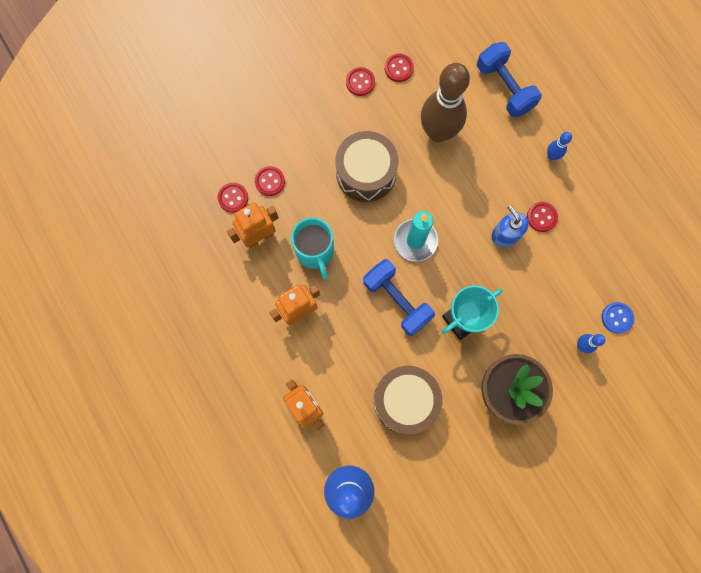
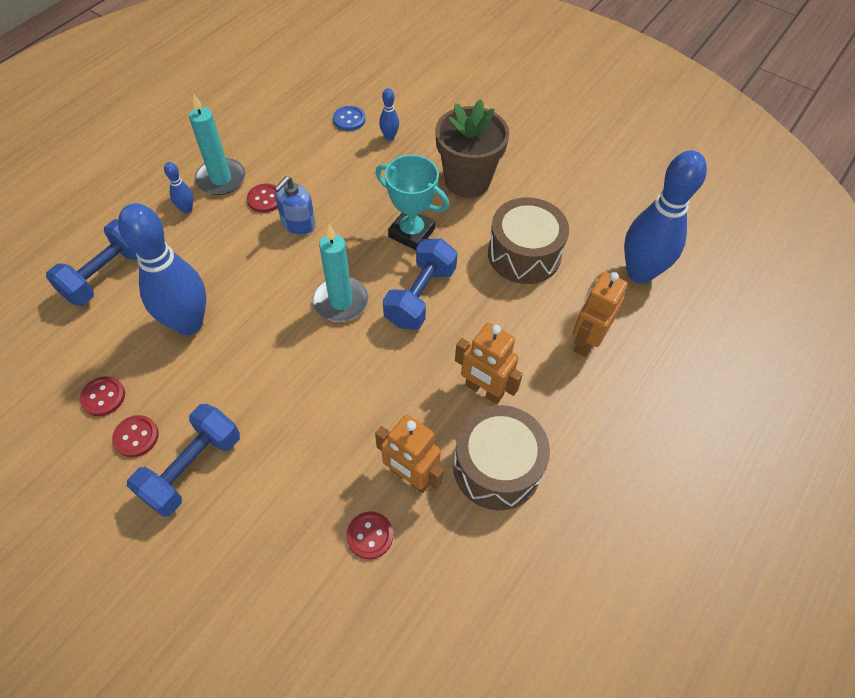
camera: 115 degrees left, 20 degrees down
(270, 181) = (326, 495): red button -> none
(315, 252) = (401, 400): turquoise mug -> none
(323, 110) = (192, 468): none -> blue dumbbell
(366, 173) = (272, 382): brown drum -> brown drum (497, 467)
(438, 132) = (188, 323): brown bowling pin -> blue bowling pin
(577, 189) = (221, 179): none -> turquoise candle

